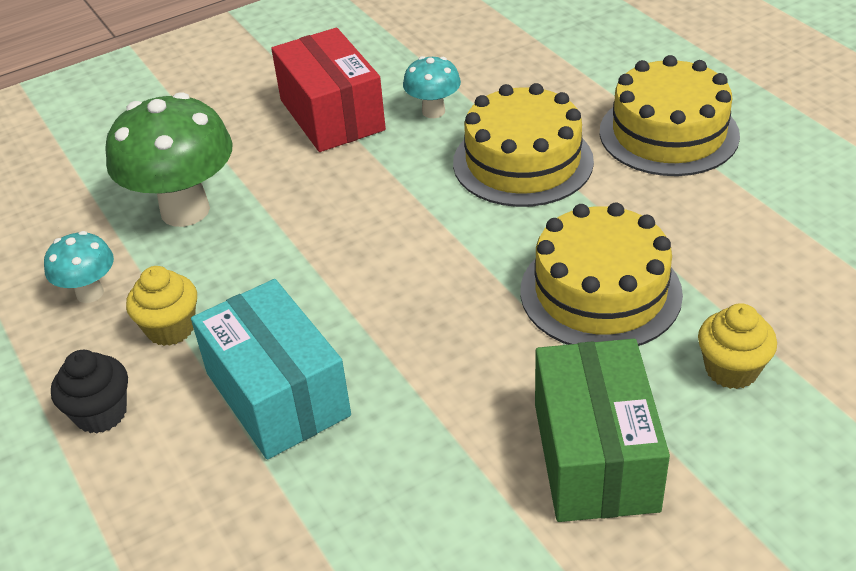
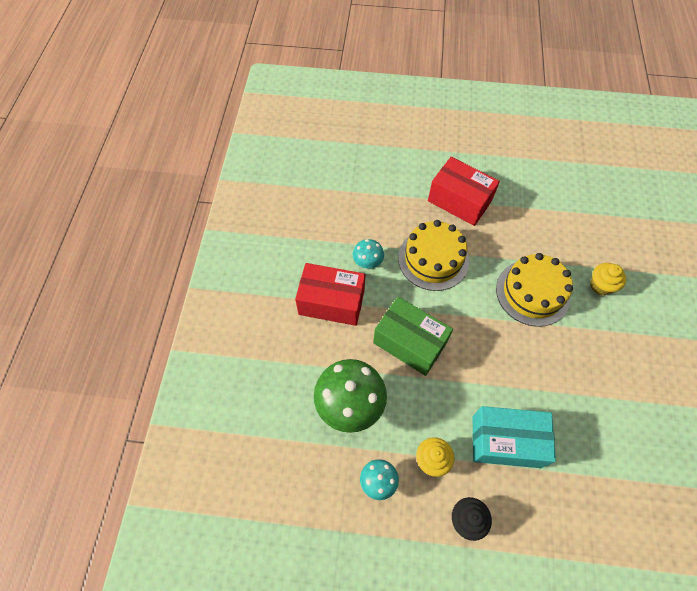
camera: 55 degrees left, 20 degrees up
(595, 456) = (613, 356): green box -> green box (409, 343)
(668, 133) = (459, 201): yellow cake -> red box

